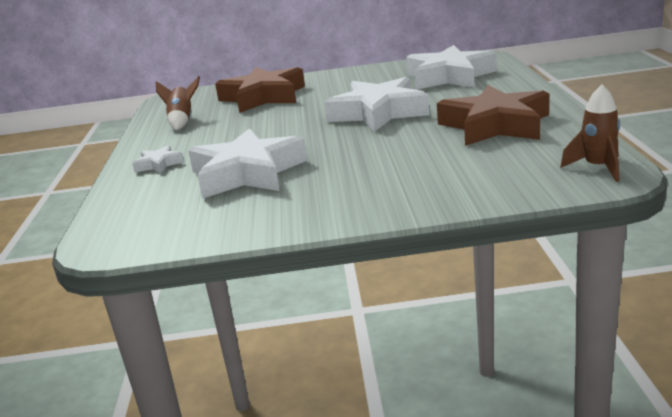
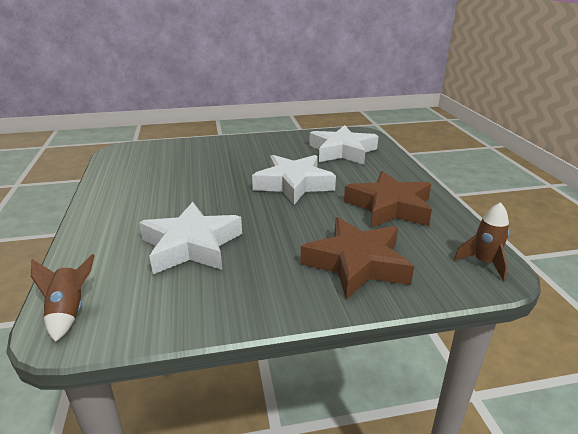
camera: 10 degrees left, 5 degrees up
(159, 164) = (111, 227): white star -> none
(182, 121) = (130, 178): brown rocket -> brown rocket (69, 312)
(263, 97) = (197, 158): brown star -> brown star (357, 264)

